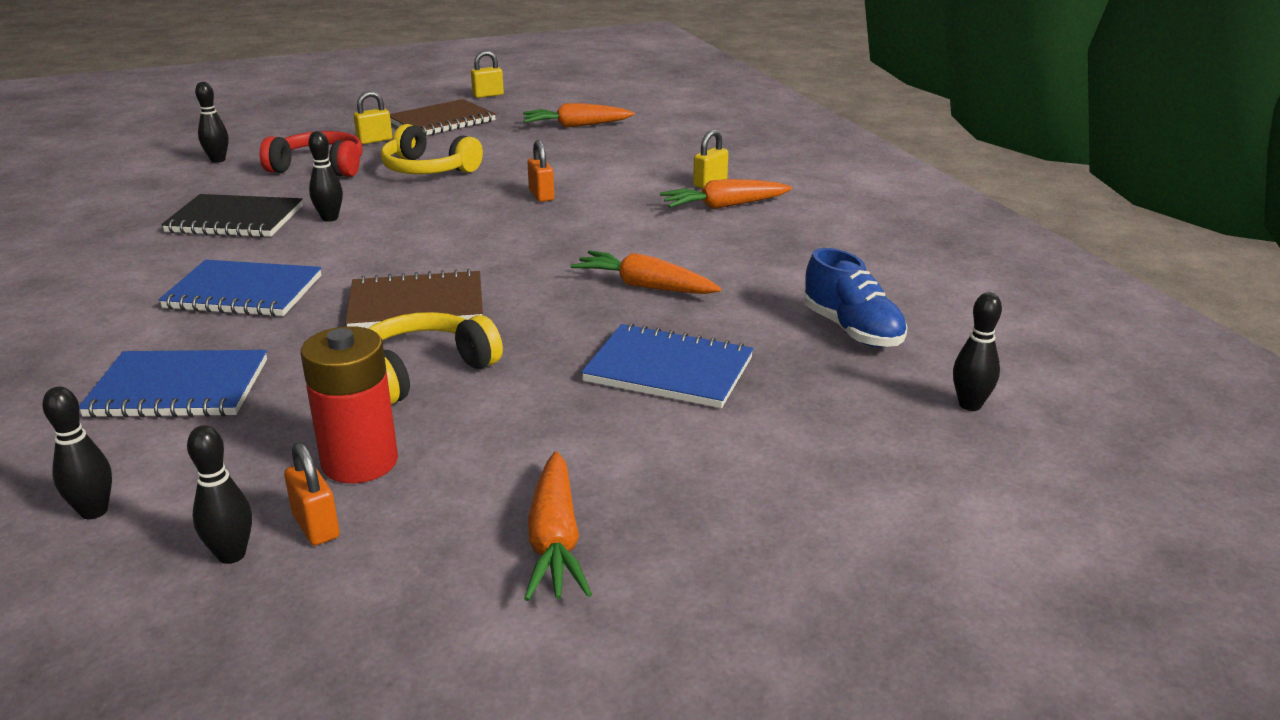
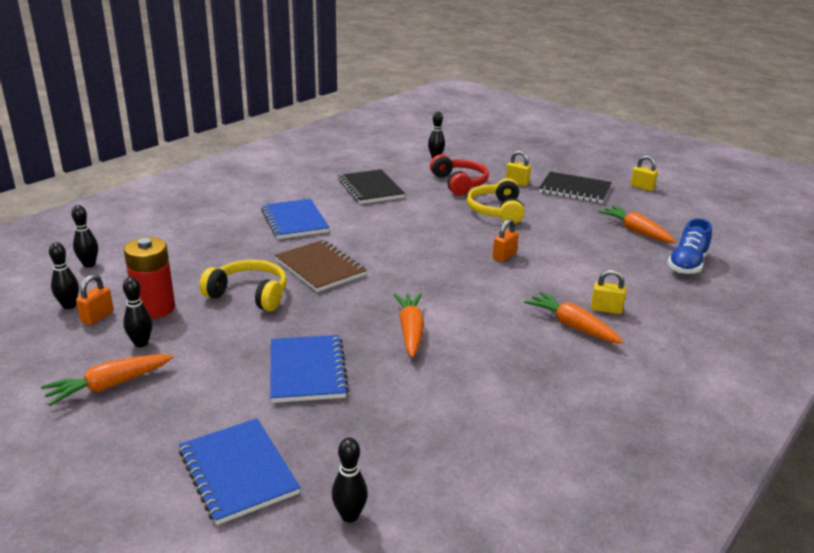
camera: 60 degrees right, 0 degrees up
(179, 388) = (194, 242): blue notebook -> blue notebook (238, 472)
(330, 218) = (398, 209): black bowling pin -> black bowling pin (141, 343)
(441, 121) = (574, 189): brown notebook -> black notebook
(852, 330) = (422, 433): blue shoe -> blue shoe (687, 264)

